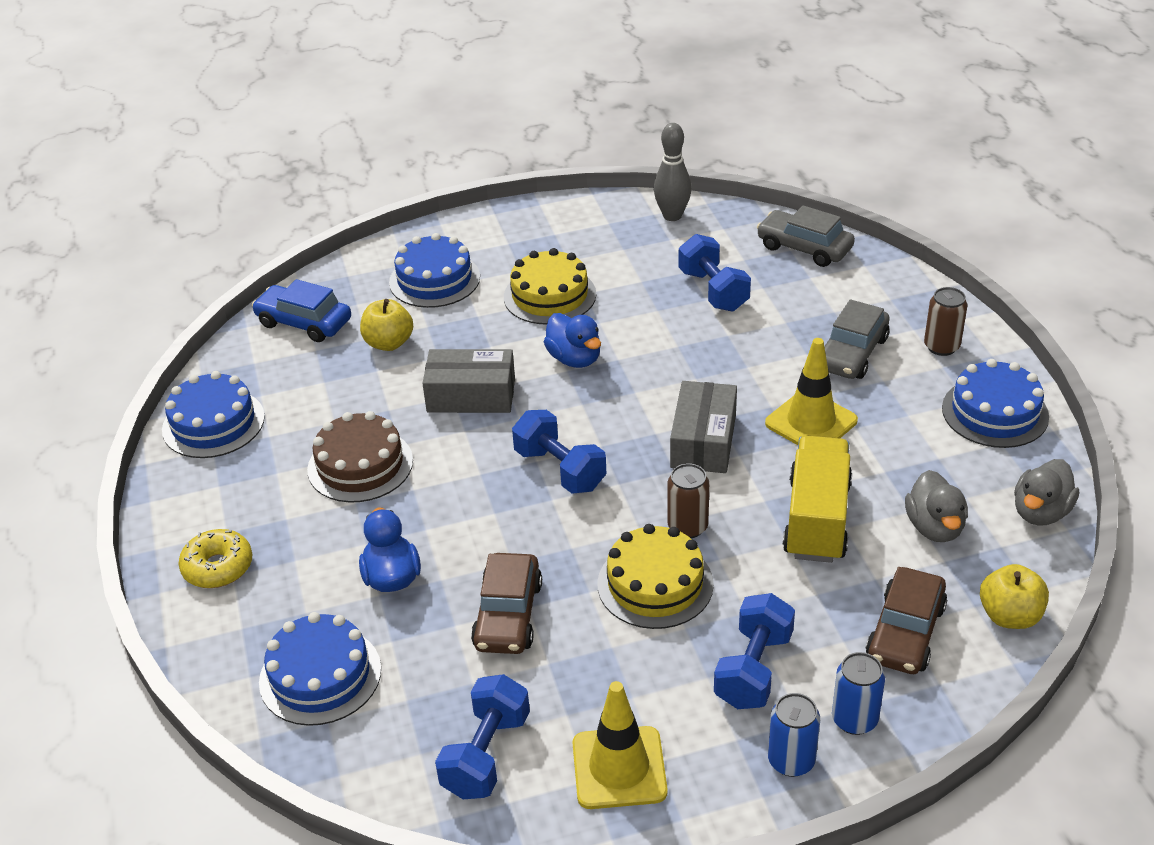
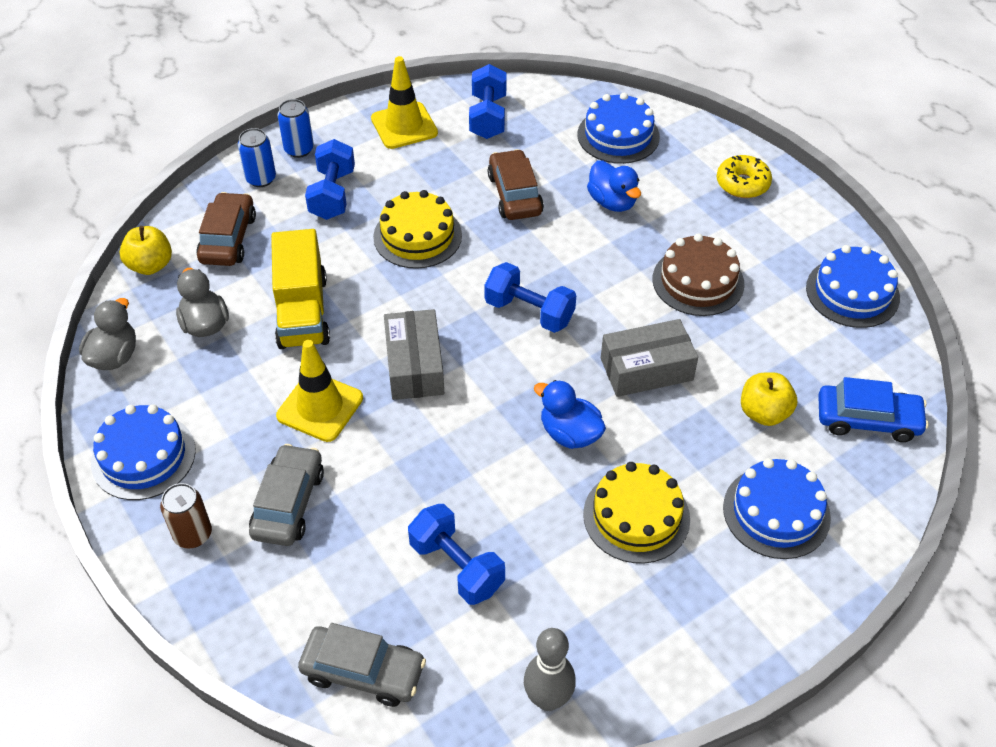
camera: 160 degrees right, 10 degrees up
(687, 527) = (406, 284): brown can -> none

